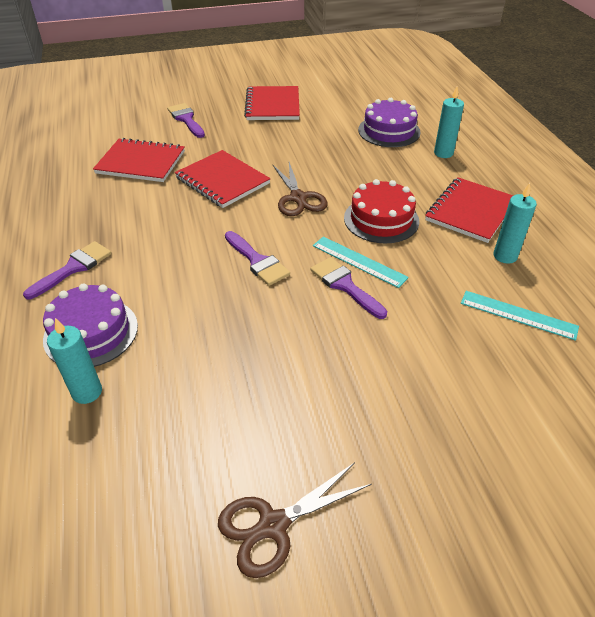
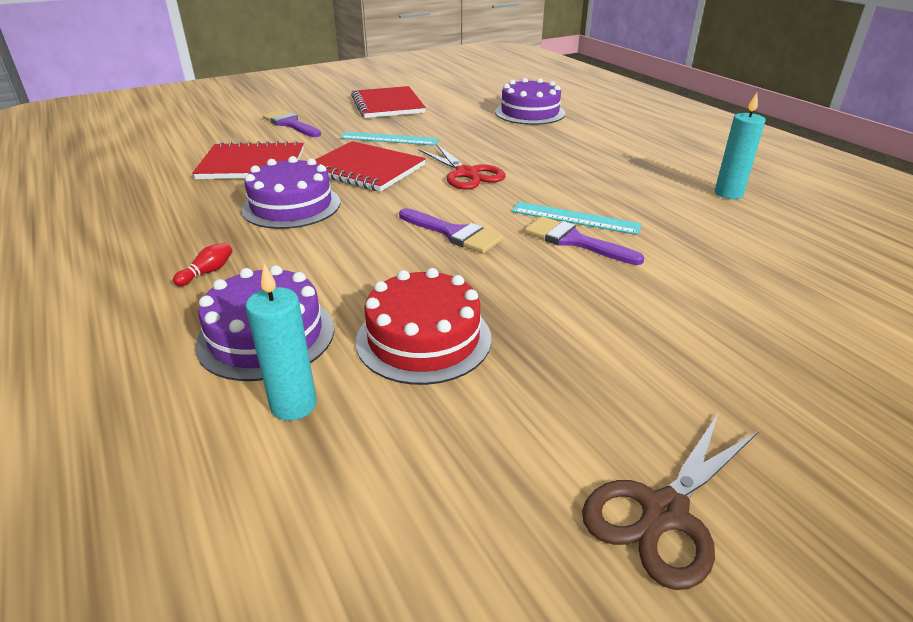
camera: 15 degrees left, 10 degrees down
(73, 268) = (207, 272): purple brush -> red bowling pin
(152, 212) = (291, 206): none -> purple cake
(298, 198) = (466, 173): brown scissors -> red scissors
(381, 219) = (573, 180): red cake -> red cake (423, 339)
(443, 153) = (599, 123): turquoise candle -> none
(470, 211) = (663, 163): red notebook -> none
(518, 315) = (784, 239): turquoise ruler -> turquoise ruler (389, 139)

